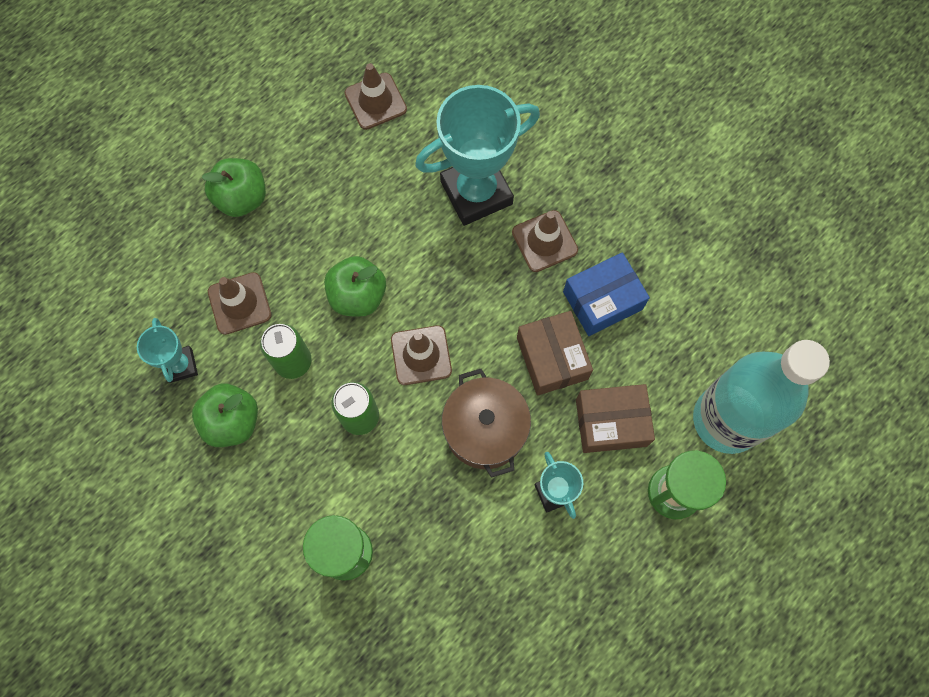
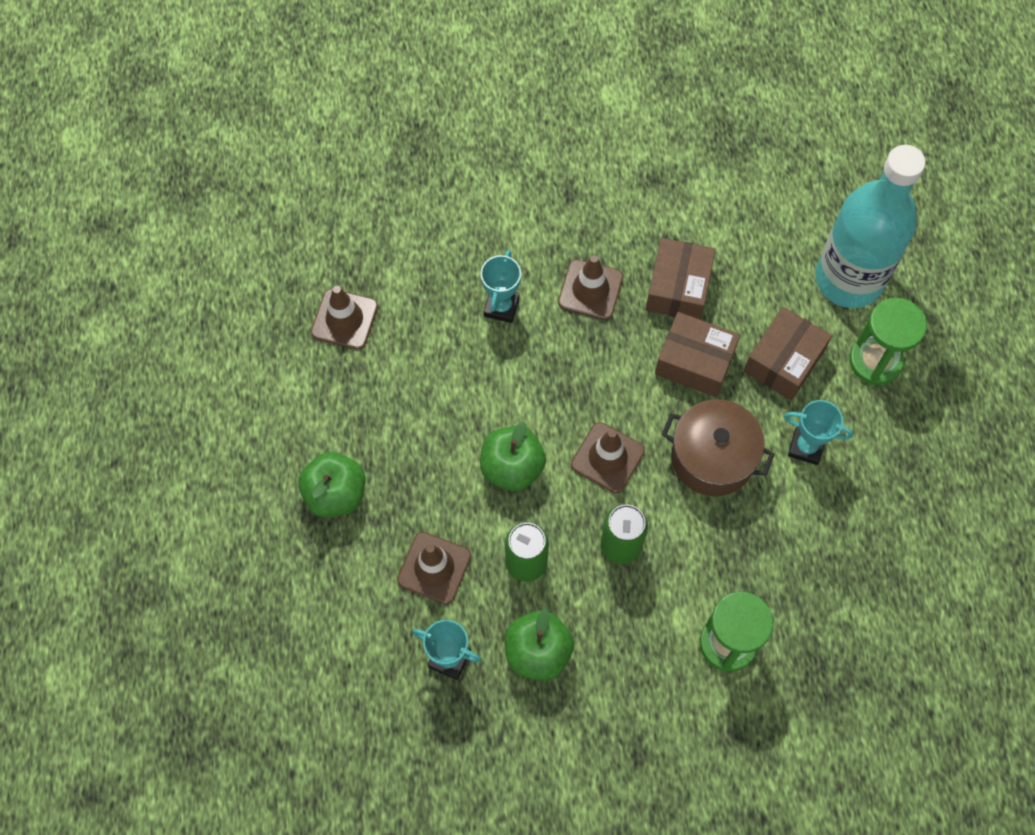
camera: 50 degrees left, 5 degrees down
(476, 192) = (501, 307): turquoise trophy -> turquoise trophy, size x0.50
(602, 300) = (678, 288): blue box -> brown box

